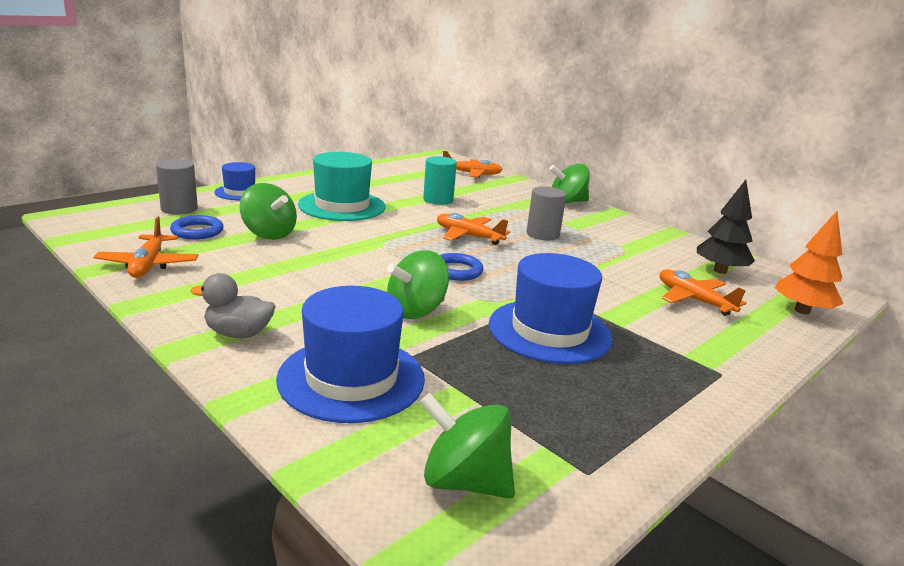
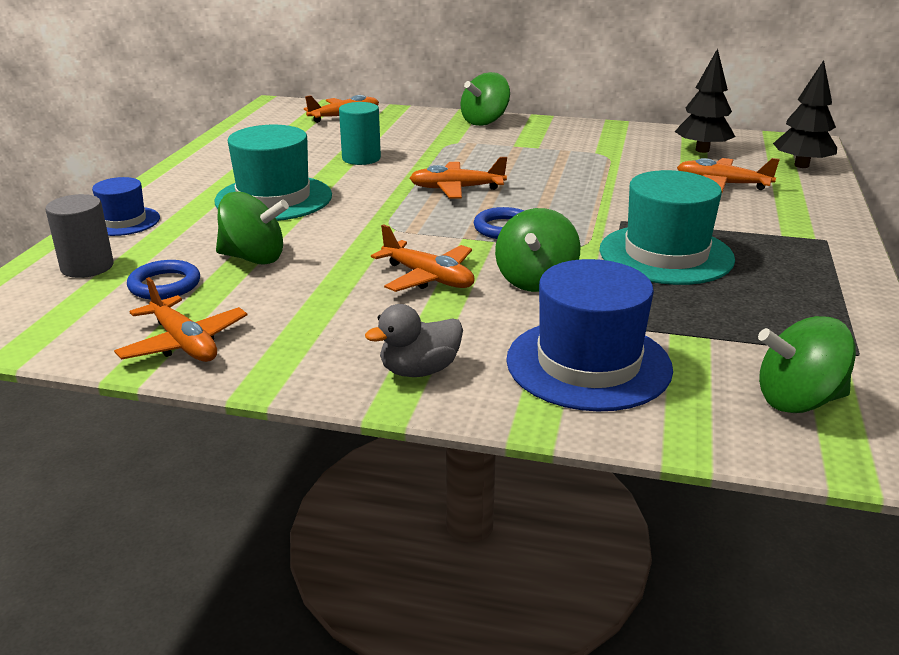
camera: 30 degrees left, 5 degrees up
(348, 282) = (428, 278): none -> orange plane
(542, 234) = (517, 163): grey cylinder -> none
(549, 331) = (666, 254): blue hat -> turquoise hat
(802, 311) = (801, 165): orange tree -> black tree

